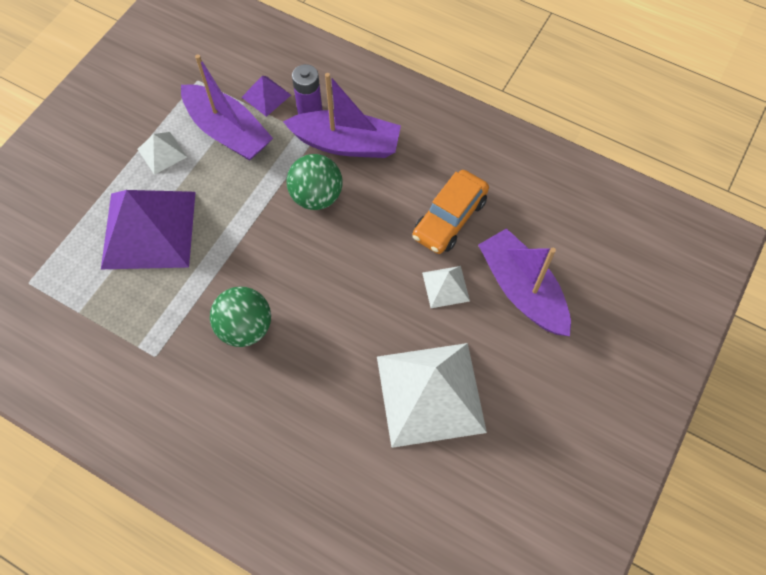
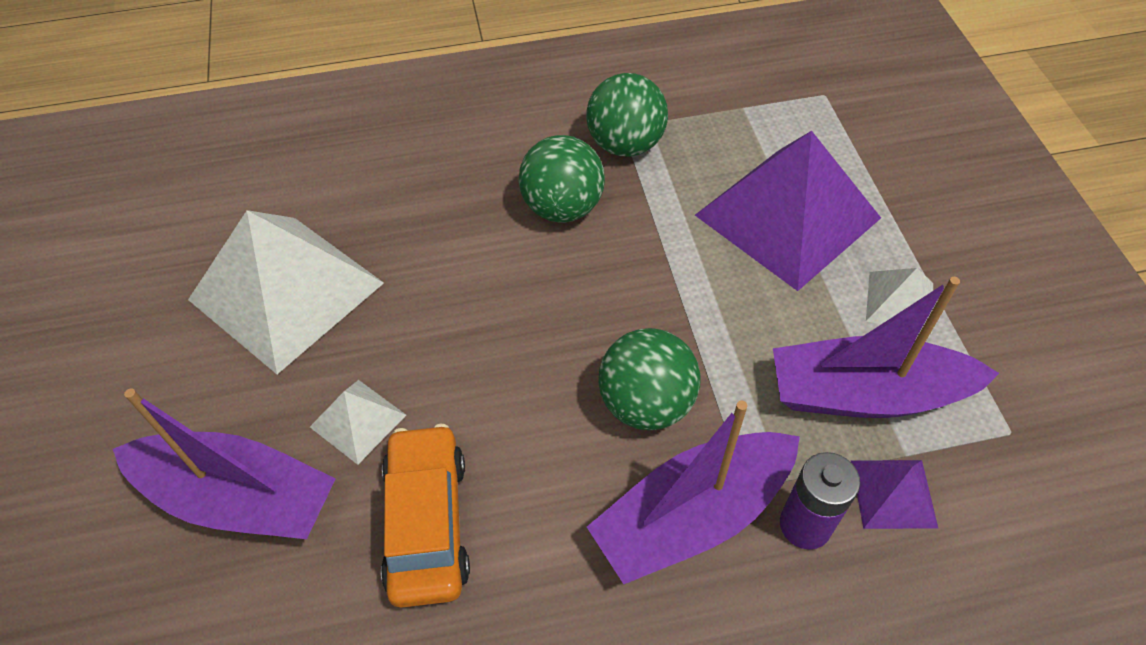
camera: 140 degrees right, 10 degrees down
(168, 342) = (625, 145): none -> green ball

